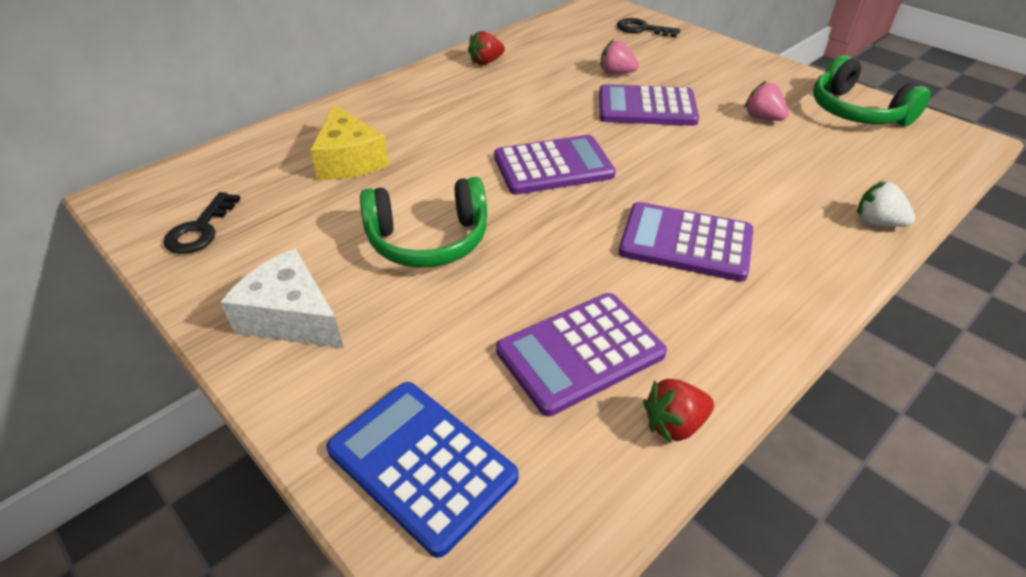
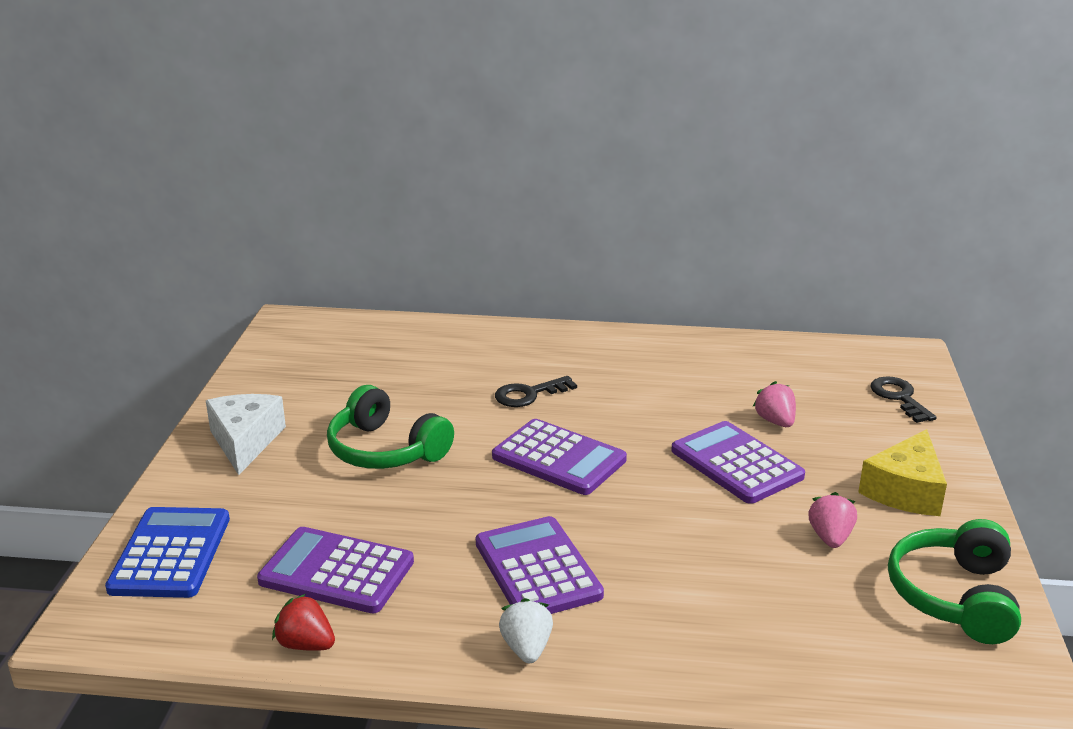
camera: 50 degrees right, 15 degrees down
(200, 229) = (289, 364): black key -> black key (529, 394)
(349, 160) = (437, 370): yellow cheese -> yellow cheese (905, 490)
(486, 62) = (677, 351): red strawberry -> none
(877, 222) = (727, 674): white strawberry -> white strawberry (526, 648)

